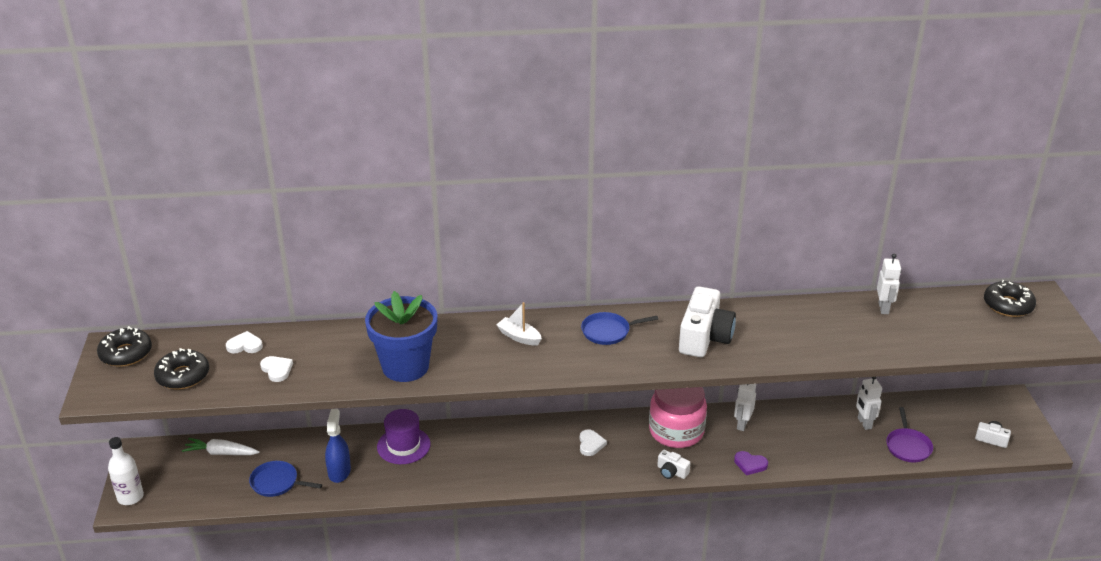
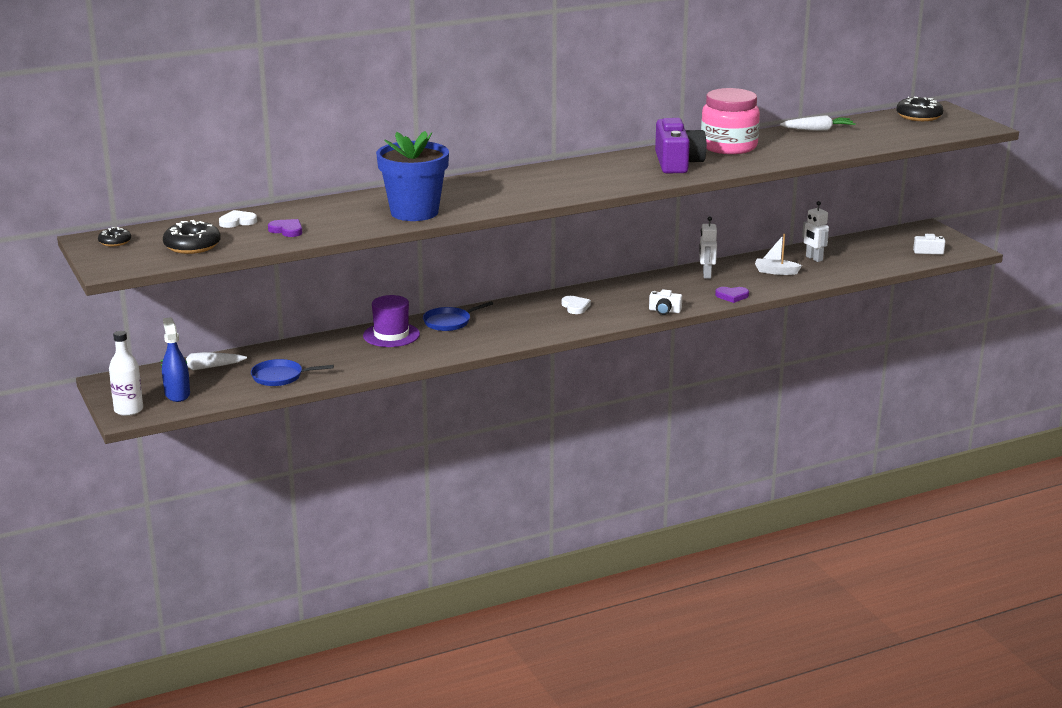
camera: 20 degrees left, 10 degrees down
(126, 353) = (115, 242): black donut -> black donut, size x0.58
(277, 370) = (287, 230): white heart -> purple heart
(339, 471) = (339, 360): blue spray bottle -> blue spray bottle (177, 394)
(519, 337) = (507, 183): white boat -> white boat (776, 272)
(608, 331) = (587, 171): blue pan -> blue pan (449, 322)
(676, 431) = (649, 287): pink jar -> pink jar (729, 146)
(704, 337) = (677, 163): white camera -> purple camera
(884, 308) = (818, 130): white robot -> white carrot
(908, 446) = (861, 265): purple pan -> none

